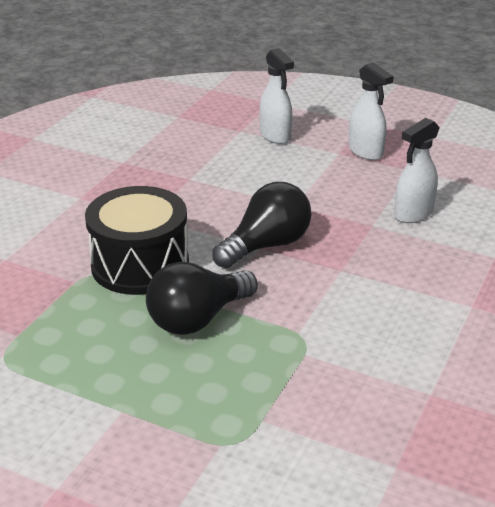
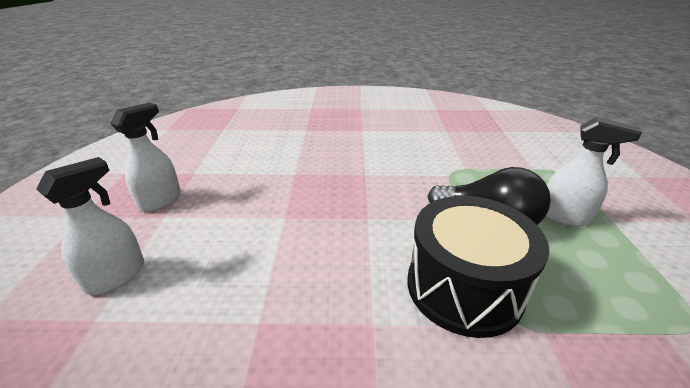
camera: 115 degrees left, 0 degrees up
(266, 245) = (362, 215): black light bulb -> none
(413, 214) = (268, 160): white spray bottle -> white spray bottle (564, 216)

